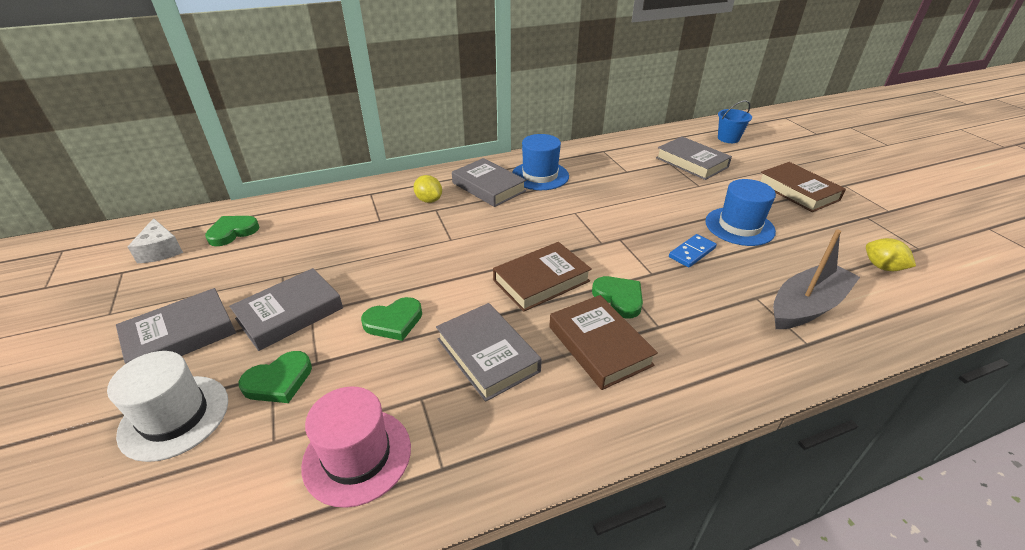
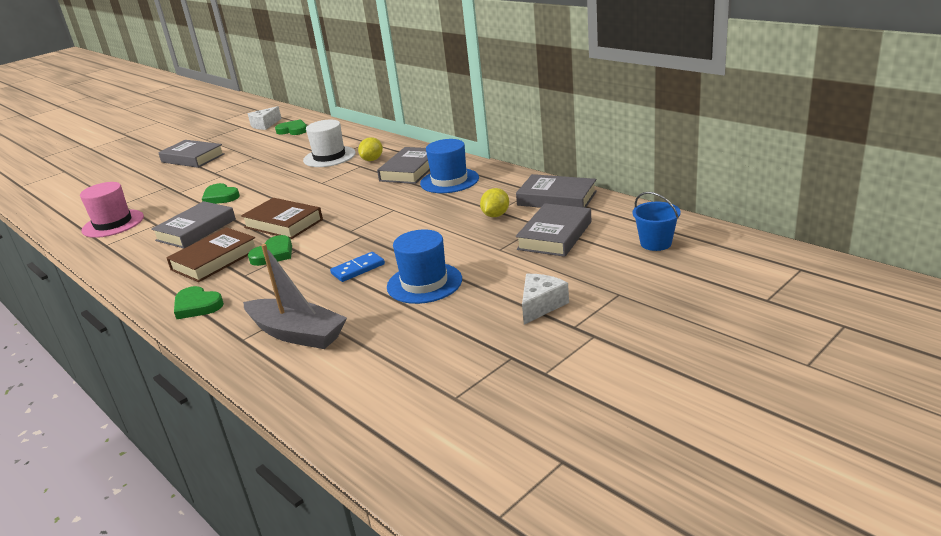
camera: 70 degrees right, 10 degrees down
(174, 417) = (135, 180): white hat -> white hat (329, 157)
(279, 381) = (163, 190): green heart -> green heart (197, 306)
(290, 313) = (219, 172): grey book -> grey book (557, 198)
(692, 252) = (358, 269): blue domino -> blue domino turned 60 degrees counterclockwise
(798, 191) = (541, 305): brown book -> white cheese
(882, 267) = (393, 372): yellow lemon -> yellow lemon (495, 215)

